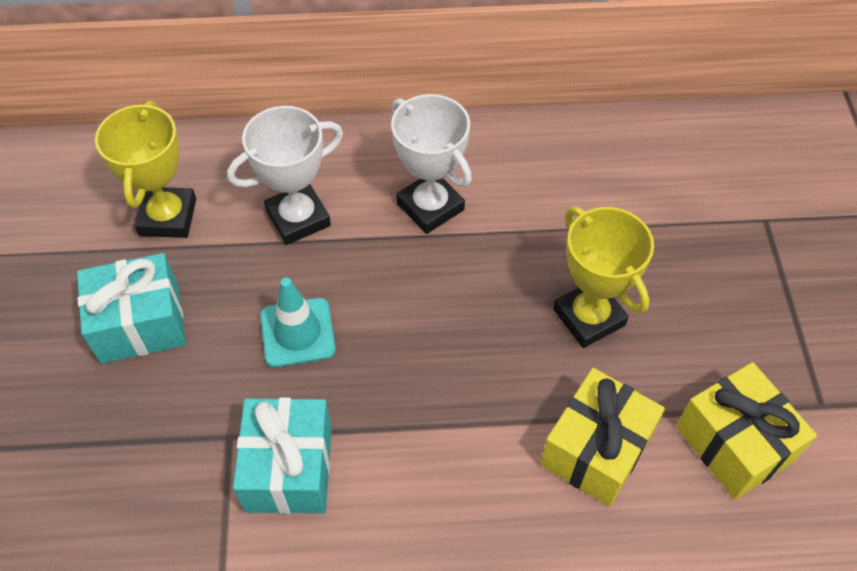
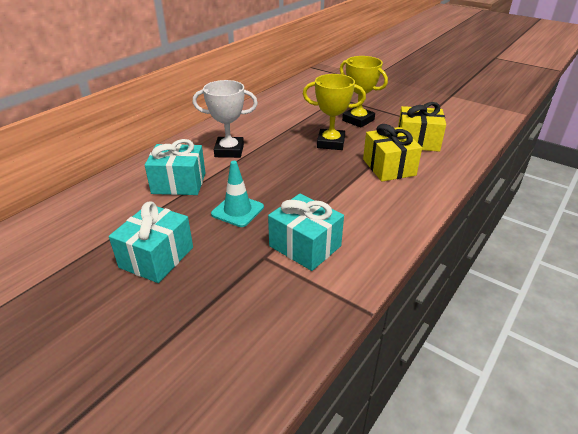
camera: 50 degrees left, 20 degrees down
(168, 217) = (111, 219): yellow trophy -> yellow trophy (358, 120)
(298, 218) = (179, 183): white trophy -> turquoise gift

